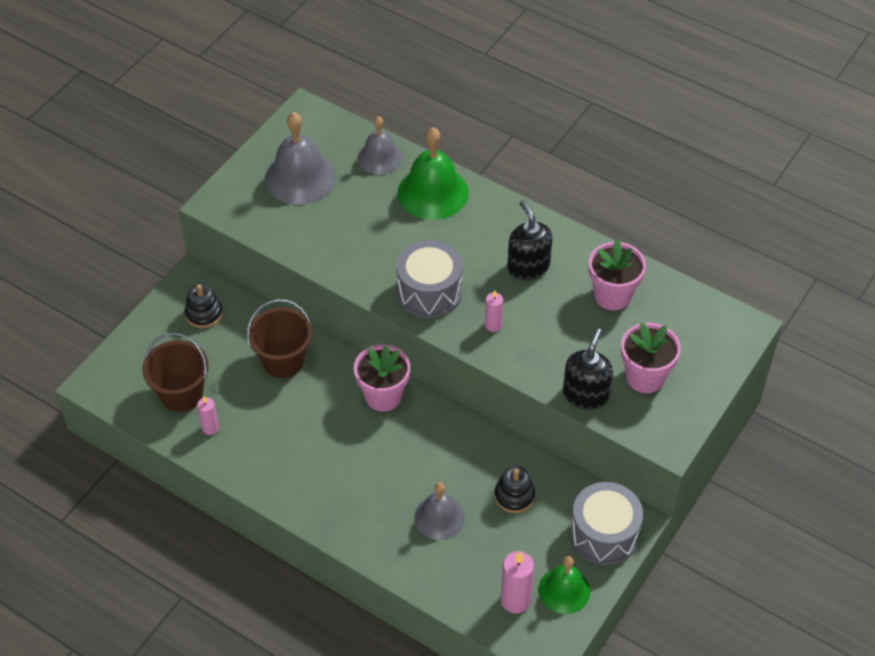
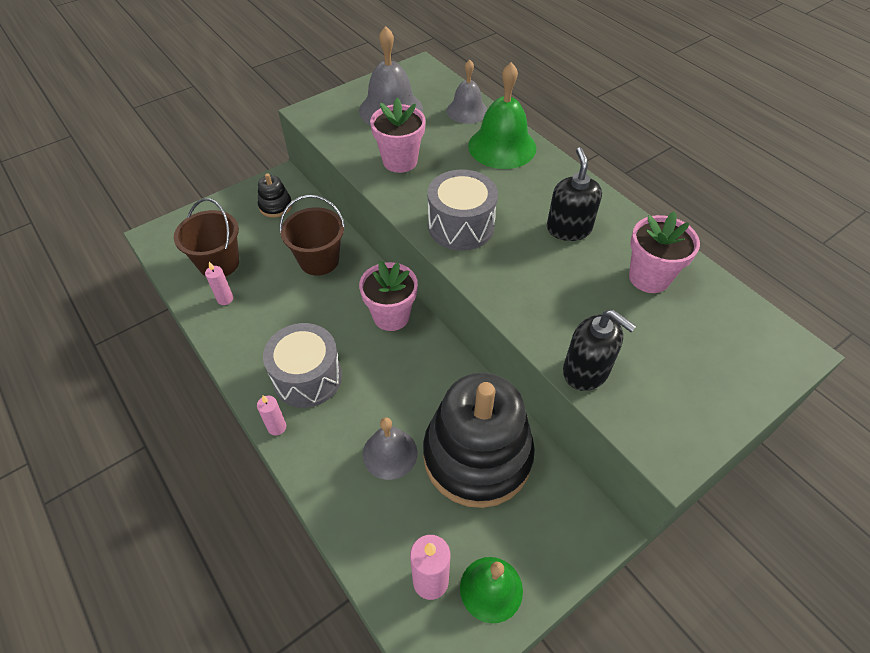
camera: 20 degrees right, 0 degrees up
(493, 325) = (511, 272): pink candle -> pink candle (277, 427)
(514, 496) = (477, 456): black stacking toy -> black stacking toy, size x2.43
(585, 395) = (586, 371): black soap dispenser -> black soap dispenser turned 90 degrees clockwise
(604, 534) = (560, 535): grey drum -> grey drum (307, 377)
(645, 377) = (661, 372): pink flower pot -> pink flower pot (400, 161)

